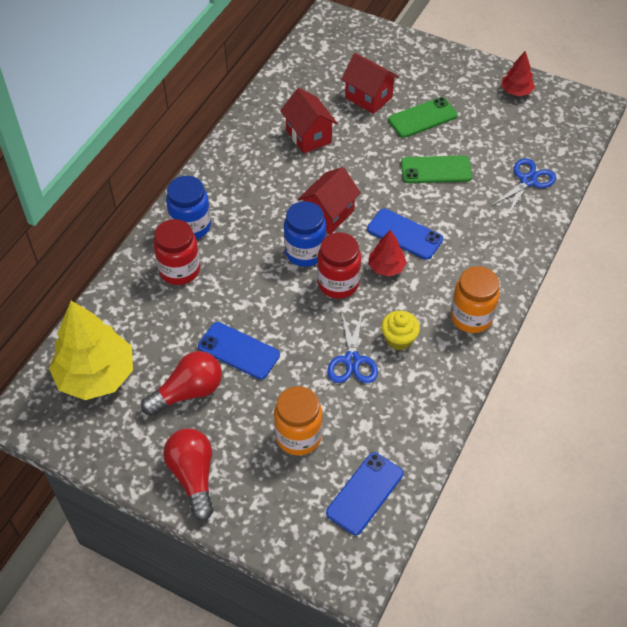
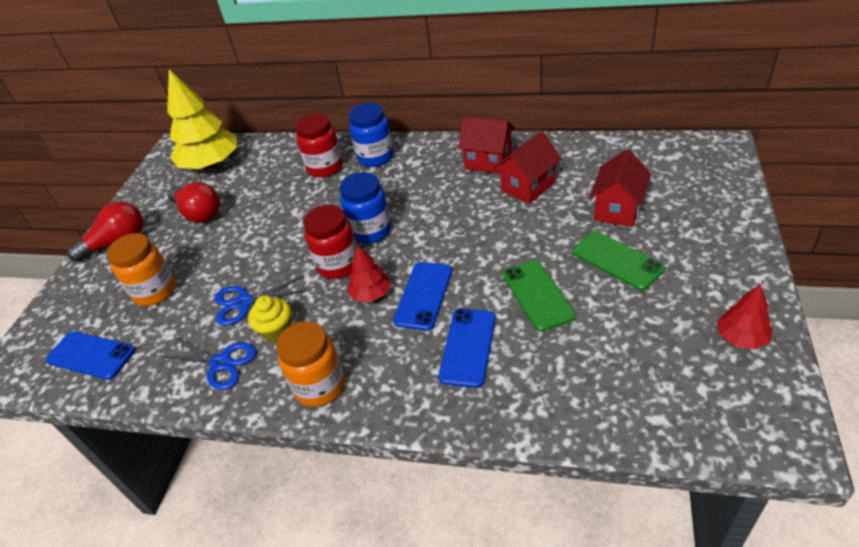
camera: 80 degrees right, 10 degrees down
(238, 351) = (245, 227): blue phone -> blue phone (468, 347)
(328, 215) = (426, 232): red house -> red house (488, 162)
(528, 181) = (572, 392): blue scissors -> blue scissors (221, 363)

